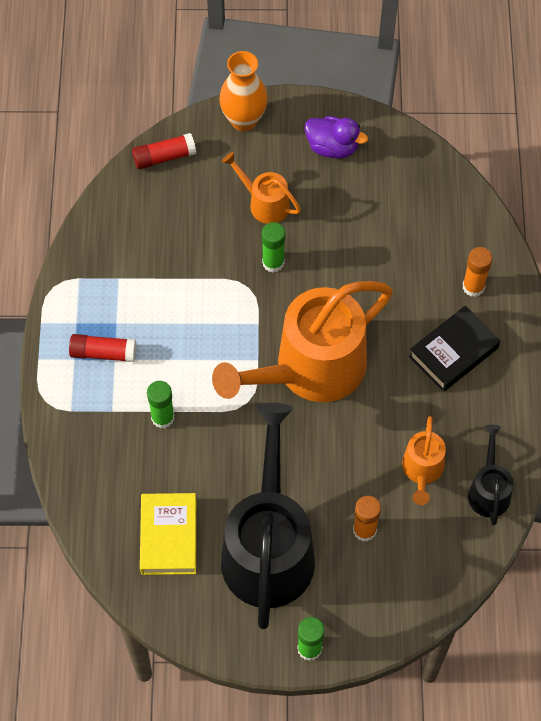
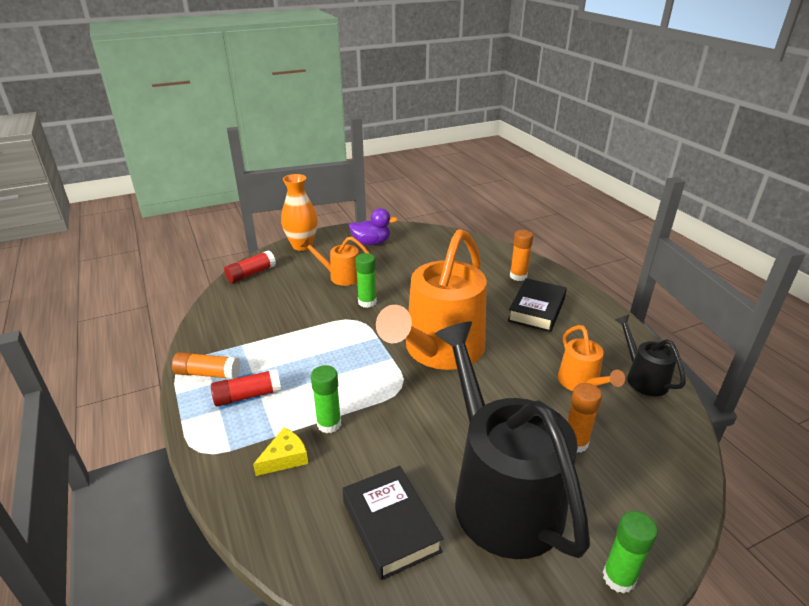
camera: 25 degrees left, 30 degrees down
(75, 308) = (208, 374): none -> orange glue stick
(112, 438) = (285, 458): none -> yellow cheese
(169, 536) = (391, 525): yellow book -> black book

